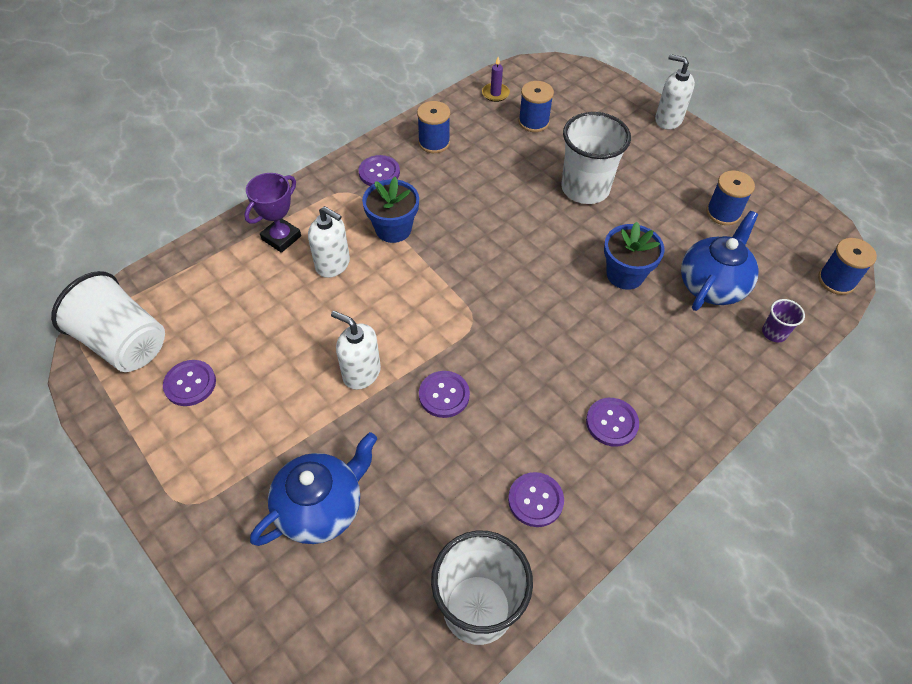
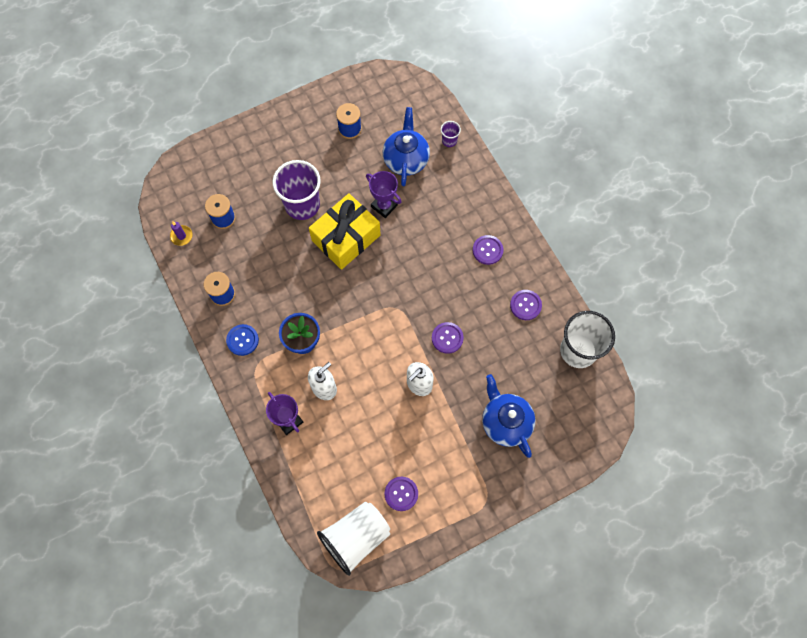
camera: 75 degrees left, 15 degrees up
(379, 172) = (242, 340): purple button -> blue button
(557, 242) = (346, 238): none -> yellow gift
(585, 188) = (302, 205): white cup -> purple cup
(625, 274) = (384, 206): blue flower pot -> purple trophy
(668, 120) = (251, 127): white soap dispenser -> none
(712, 285) = (406, 159): blue teapot -> blue teapot turned 45 degrees clockwise
(836, 280) = (421, 90): blue spool -> none

